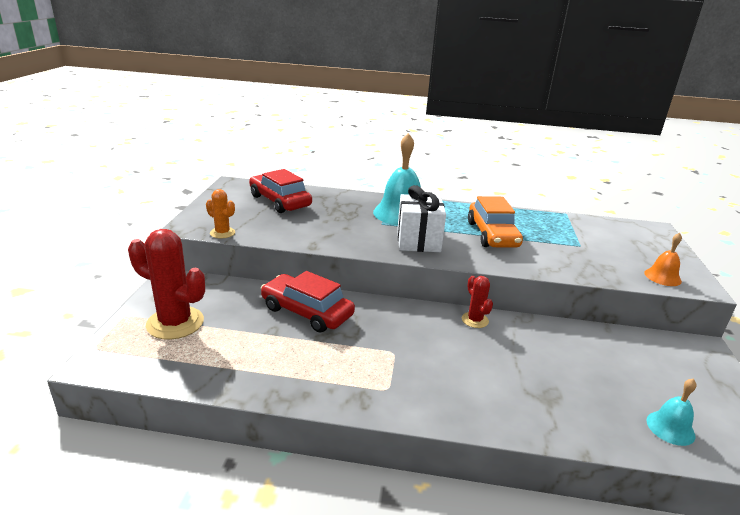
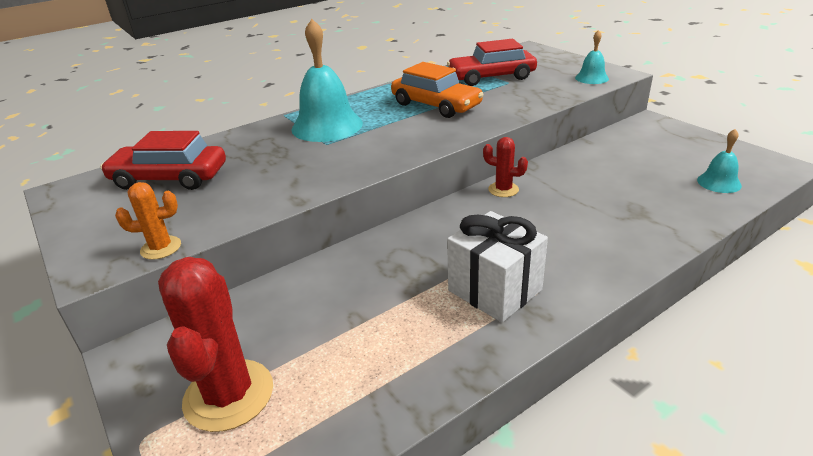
camera: 40 degrees left, 5 degrees up
(175, 323) = (229, 395): red cactus -> red cactus turned 75 degrees counterclockwise
(307, 312) = (358, 277): red car -> red car (491, 77)
(418, 241) = (389, 141): white gift -> white gift (494, 290)
(662, 277) = (591, 78): orange bell -> turquoise bell

